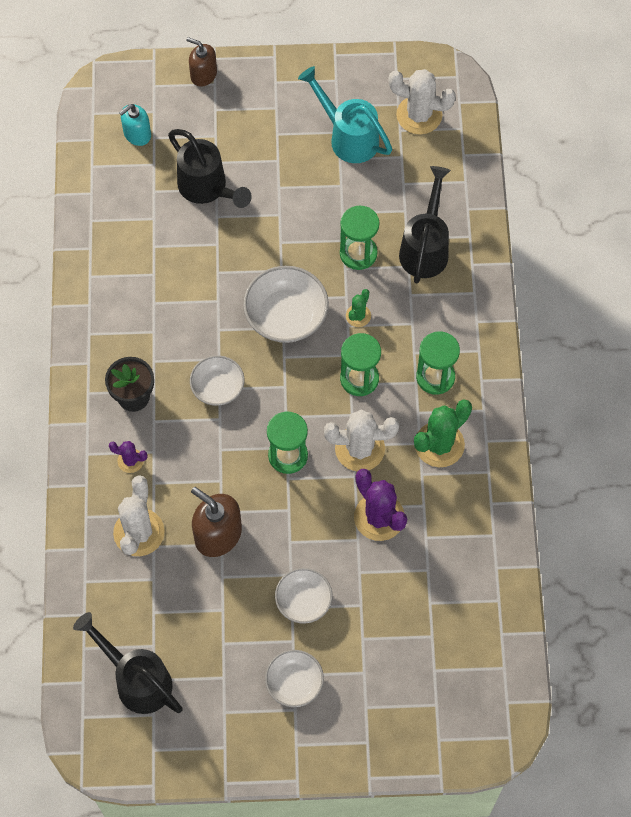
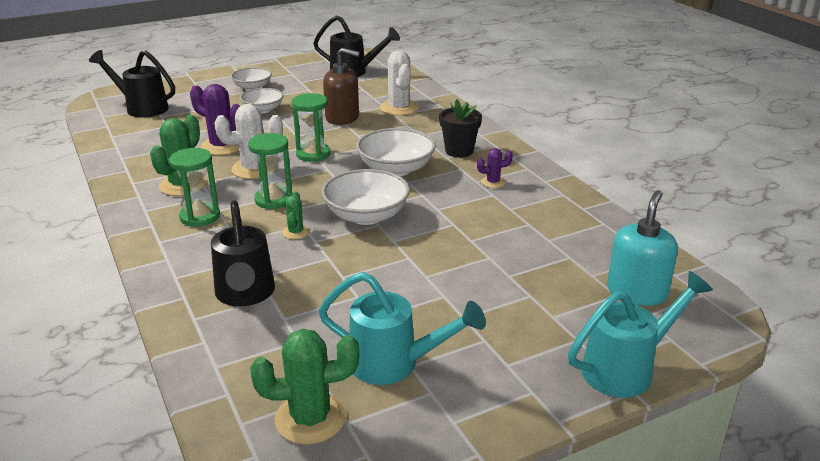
camera: 155 degrees right, 35 degrees down
(130, 461) = (432, 128): purple cactus -> purple cactus (493, 182)
(137, 134) = (636, 292): turquoise soap dispenser -> turquoise soap dispenser, size x1.52
(203, 74) = (627, 369): brown soap dispenser -> turquoise watering can
(207, 189) = (518, 273): black watering can -> black watering can (141, 108)
(218, 387) = (396, 169): white bowl -> white bowl, size x1.58
(358, 253) = (320, 271): green hourglass -> none
(419, 115) = (310, 419): white cactus -> green cactus

